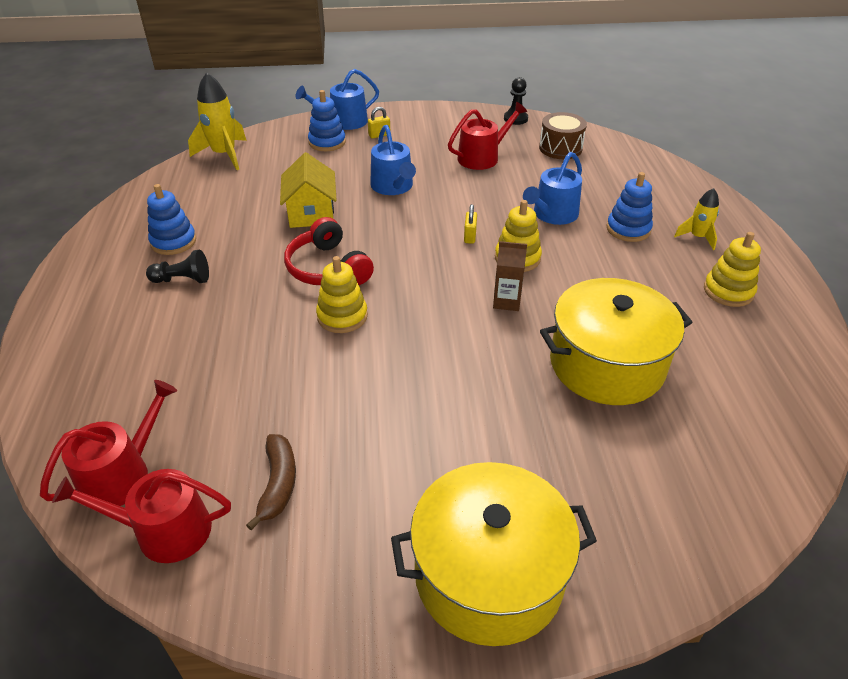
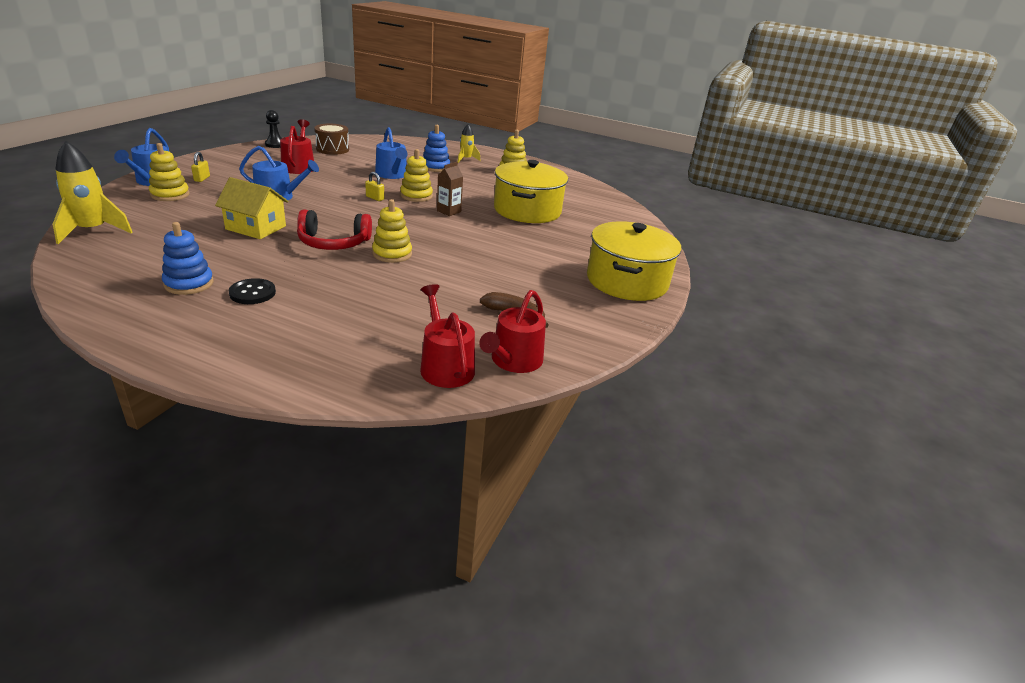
camera: 65 degrees left, 10 degrees down
(182, 280) = (252, 293): black pawn -> black button
(327, 142) = (170, 195): blue stacking toy -> yellow stacking toy

